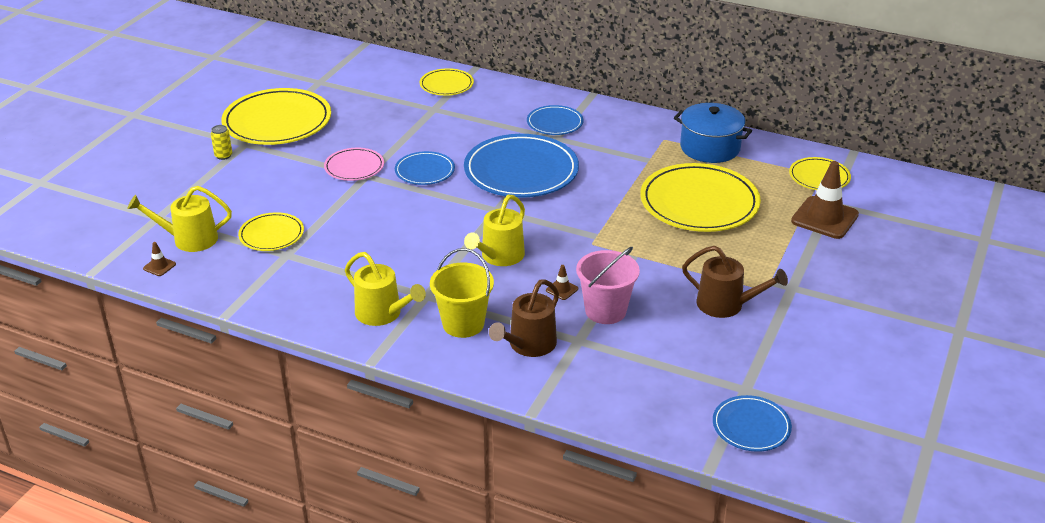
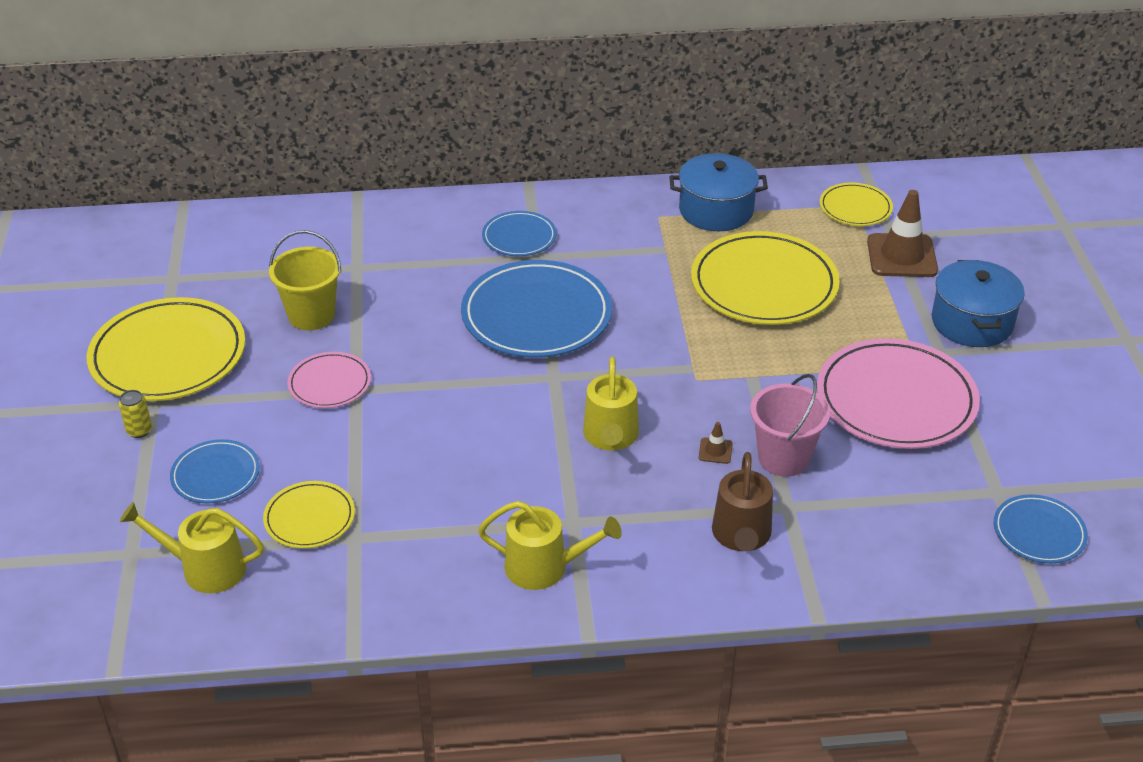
camera: 30 degrees left, 5 degrees up
(159, 266) = (201, 623): brown traffic cone -> none
(189, 239) = (205, 568): yellow watering can -> yellow watering can turned 45 degrees clockwise
(425, 171) = (422, 357): blue plate -> blue plate (215, 475)
(446, 85) = (343, 228): yellow plate -> none
(463, 324) = (647, 540): yellow bucket -> yellow bucket (311, 315)
(726, 305) = (896, 399): brown watering can -> pink plate
(838, 277) = (972, 322): none -> blue pot

